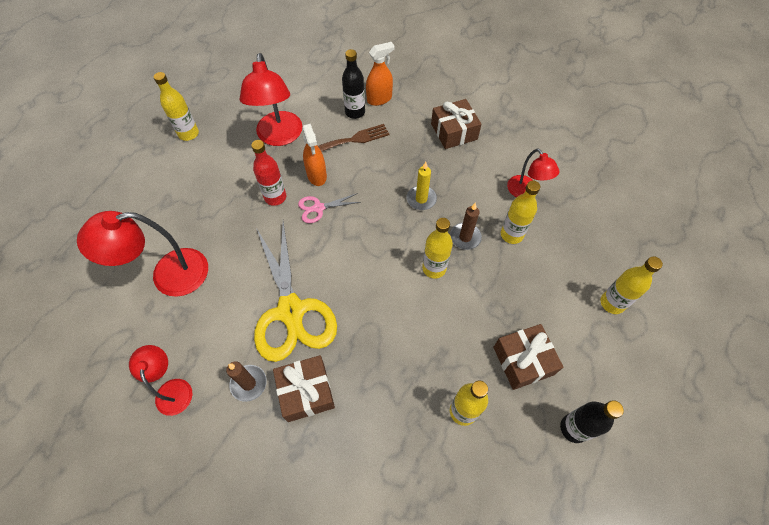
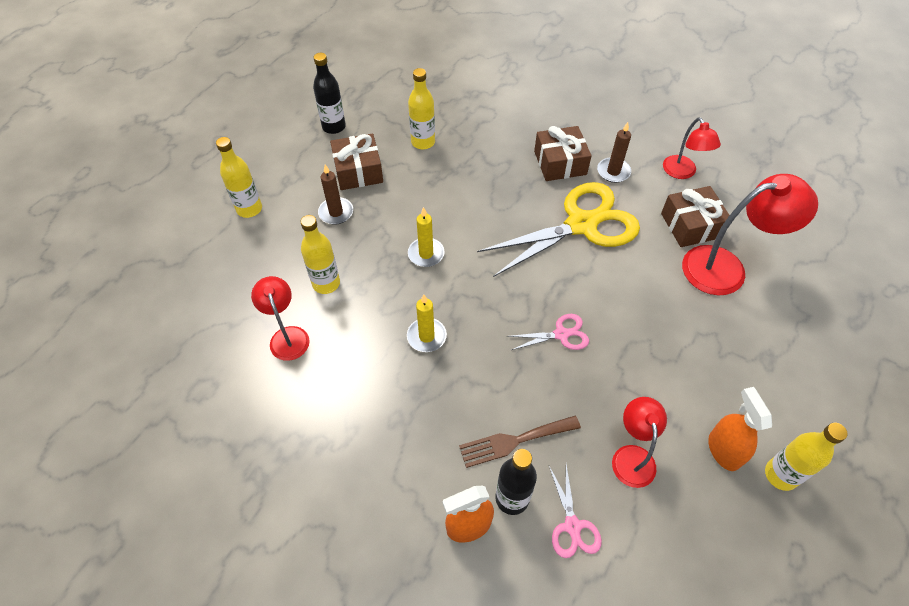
camera: 175 degrees left, 5 degrees down
(275, 197) = (620, 354): red bottle -> none
(279, 137) = (632, 456): red lamp -> red lamp, size x0.60
(291, 311) = (581, 224): yellow scissors -> yellow scissors turned 75 degrees clockwise
(317, 175) = (567, 382): orange spray bottle -> orange spray bottle (723, 450)
(320, 102) = (572, 526): none -> pink scissors
(434, 268) = (426, 254): yellow bottle -> yellow candle
(454, 131) = (357, 443): brown gift -> brown gift (691, 225)
(465, 237) = (382, 284): brown candle -> brown candle (336, 212)

